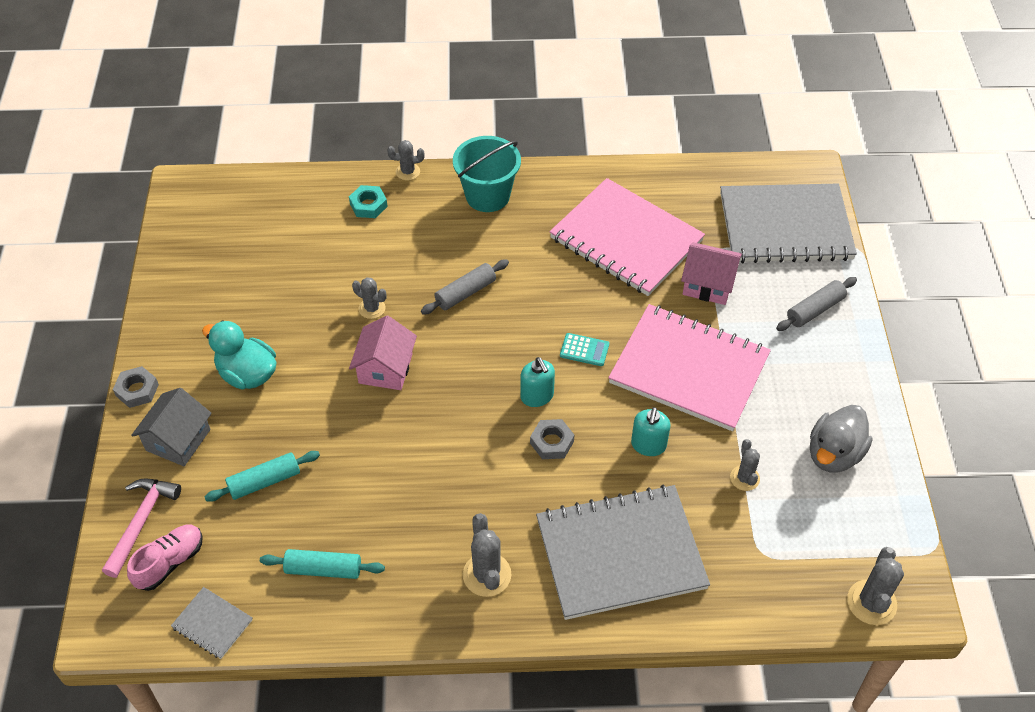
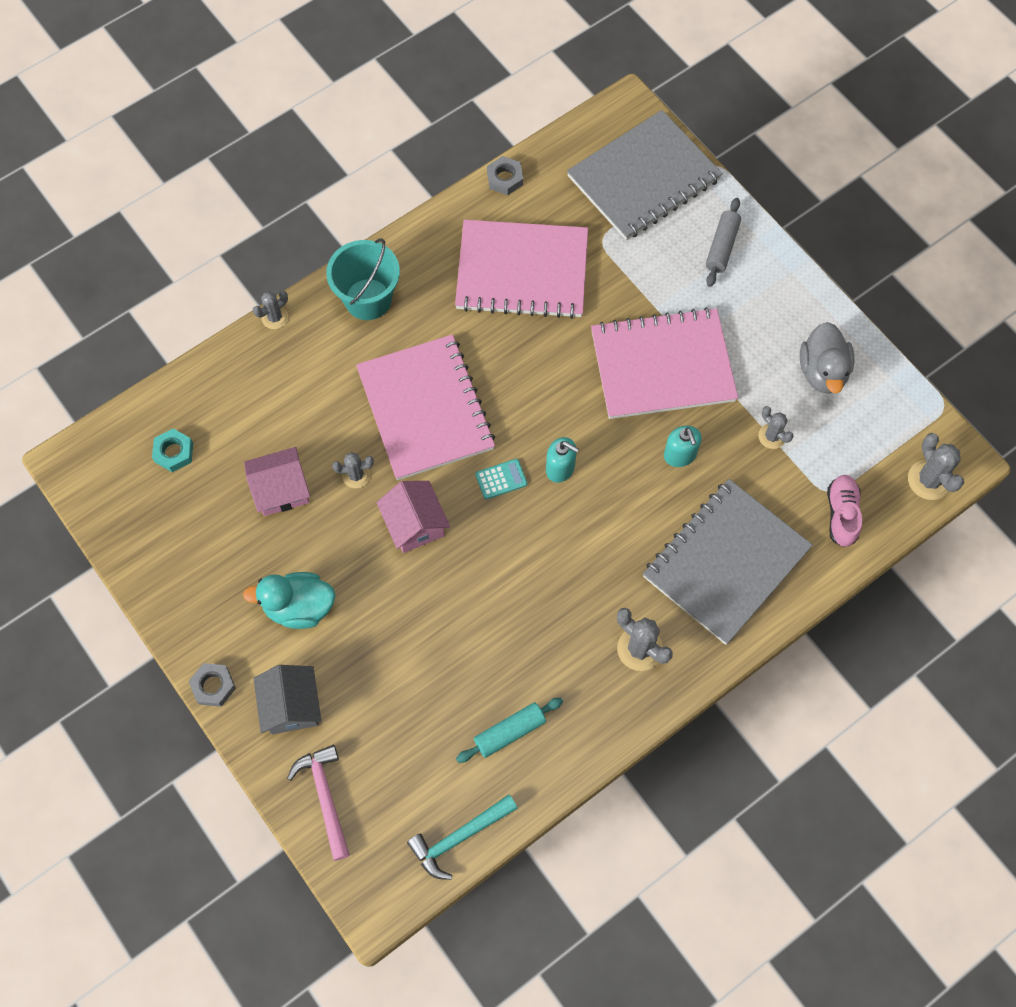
camera: 35 degrees left, 15 degrees up
(170, 562) = (380, 813): pink shoe -> pink shoe (841, 514)
(212, 624) = (459, 837): grey notebook -> turquoise hammer
(264, 481) = (398, 692): turquoise rolling pin -> none
(368, 205) = (267, 374): turquoise nut -> turquoise nut (174, 452)
(465, 293) = (425, 409): grey rolling pin -> pink notebook
(552, 442) = (603, 502): grey nut -> grey nut (505, 178)
(584, 350) = (566, 401): turquoise calculator -> turquoise calculator (501, 479)
(708, 284) = (621, 274): pink house -> pink house (281, 490)

